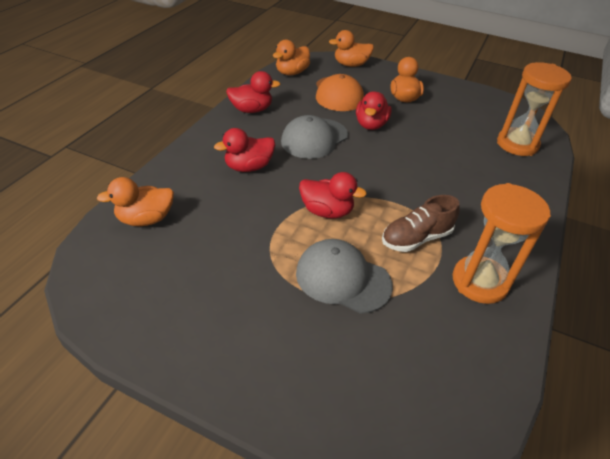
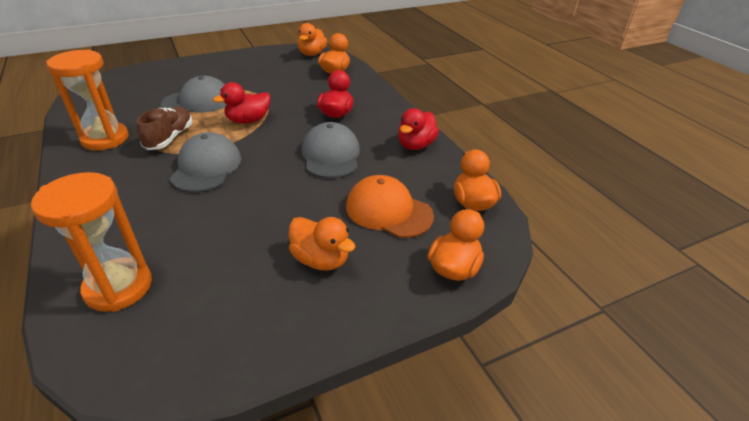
camera: 130 degrees right, 5 degrees down
(98, 275) = (312, 54): none -> orange duck
(371, 125) = (307, 198): red duck -> none
(411, 186) = (206, 167): none -> grey cap

